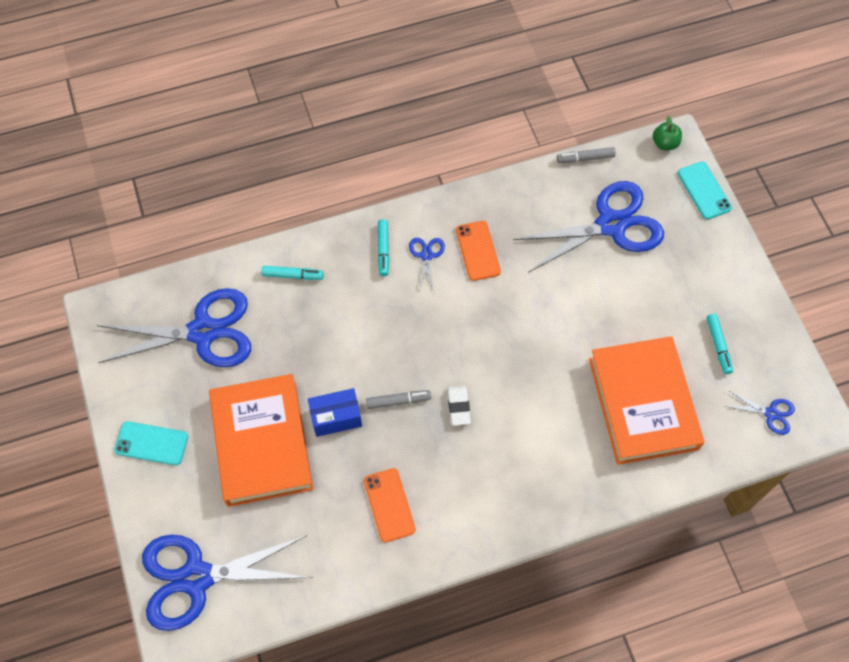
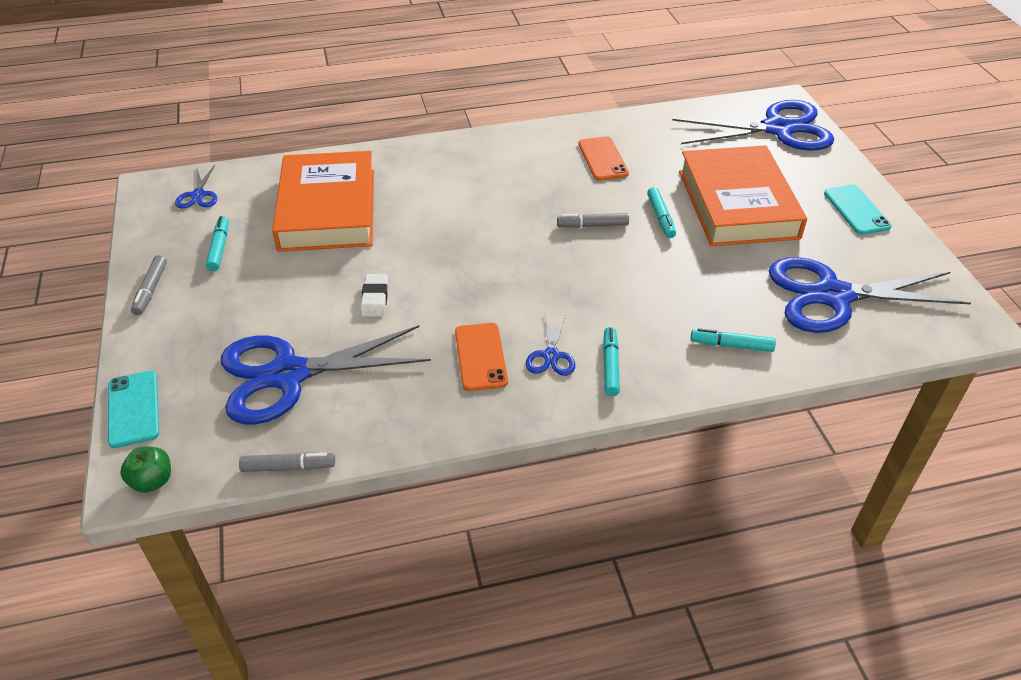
camera: 175 degrees left, 20 degrees down
(151, 443) = (856, 210): turquoise phone -> turquoise phone turned 60 degrees clockwise
(336, 417) = (660, 217): blue box -> turquoise marker
(458, 406) = (527, 218): white eraser -> white eraser (375, 298)
(750, 294) = (151, 290): none -> grey marker
(771, 414) = (198, 195): blue scissors -> blue scissors turned 120 degrees counterclockwise

